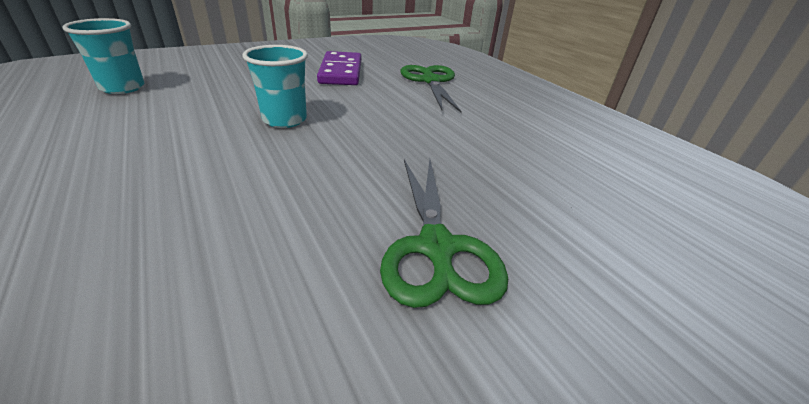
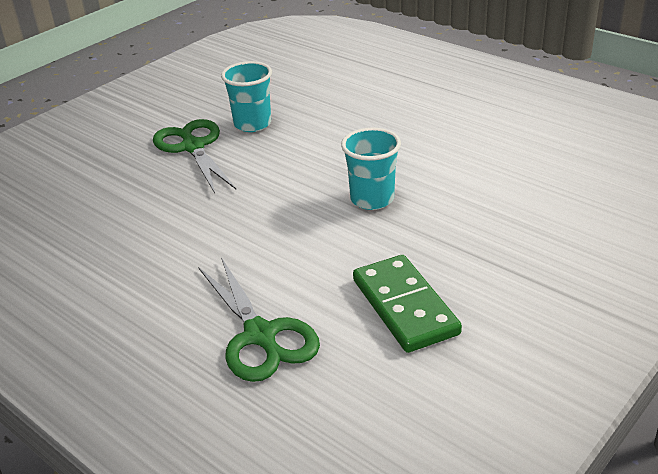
camera: 165 degrees right, 0 degrees up
(122, 88) = (574, 183): turquoise cup -> turquoise cup (252, 124)
(341, 72) = (405, 306): purple domino -> green domino

